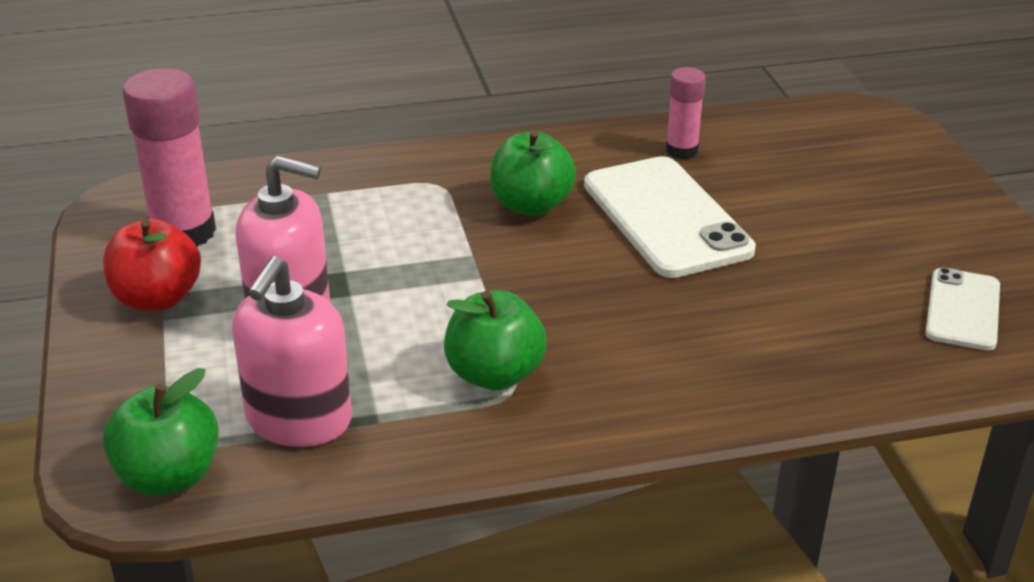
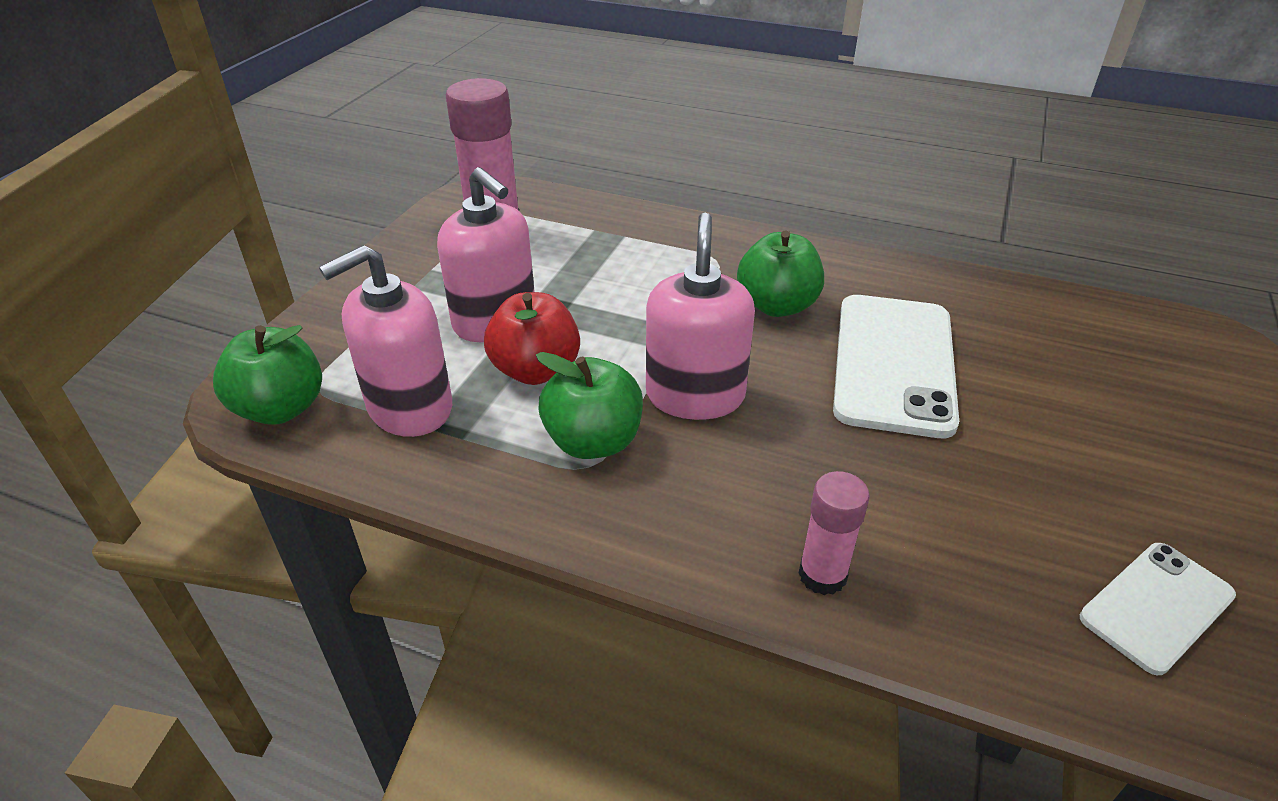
camera: 35 degrees right, 5 degrees up
(157, 298) = (424, 270): red apple -> red apple (536, 370)
(539, 304) = (695, 395): none -> pink soap dispenser
(681, 150) = (970, 307): pink glue stick -> pink glue stick (822, 575)

